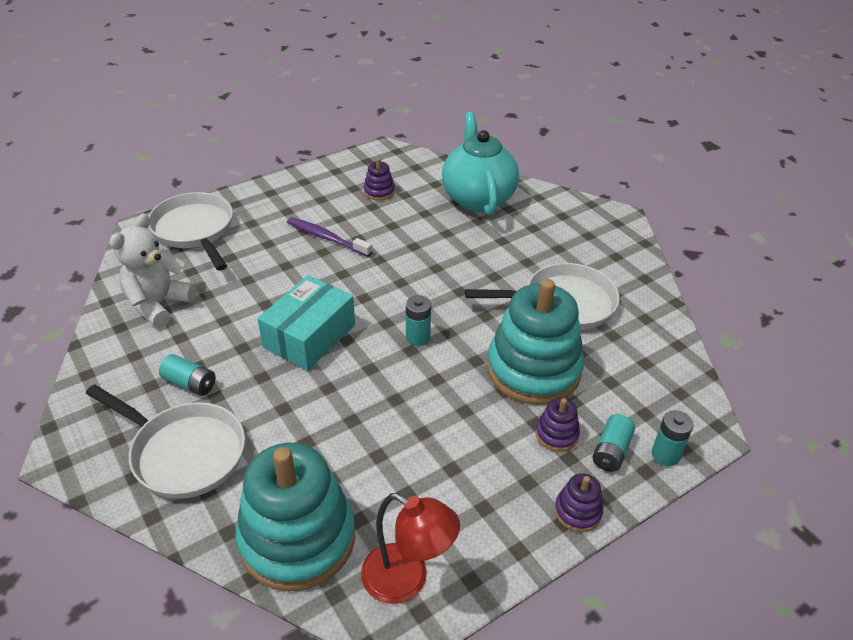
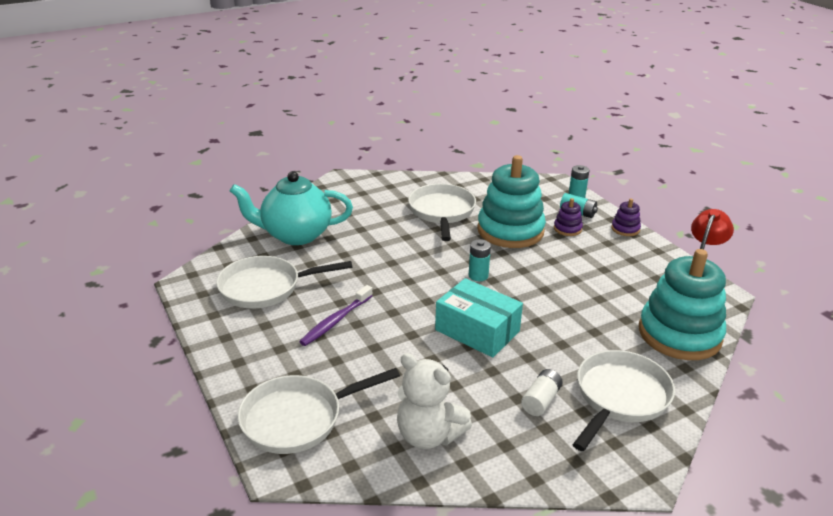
camera: 85 degrees left, 10 degrees down
(190, 383) = (541, 400): turquoise battery -> white battery
(379, 192) = (265, 287): purple stacking toy -> white pan

